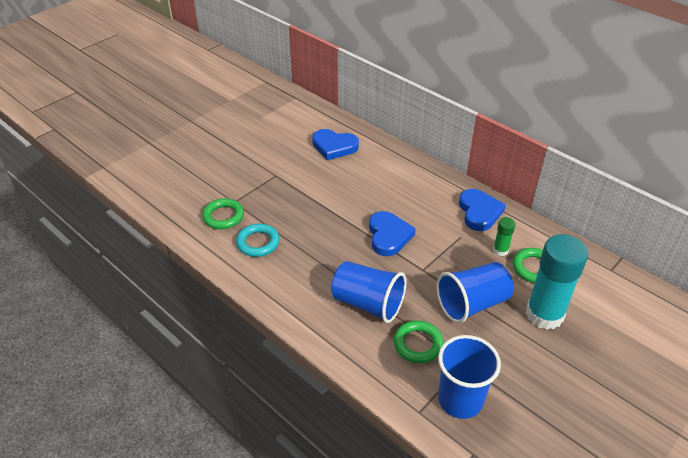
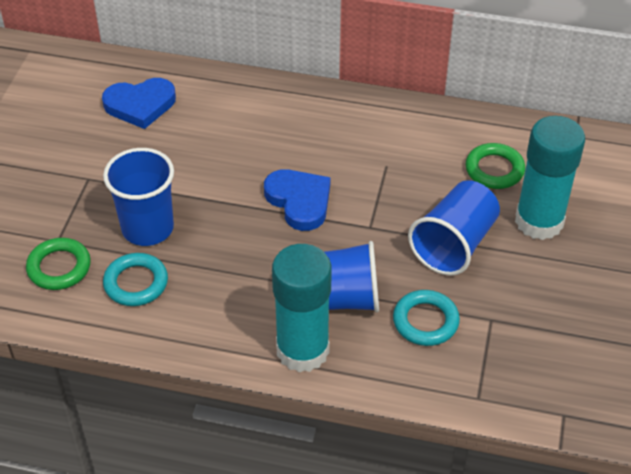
camera: 30 degrees left, 5 degrees up
(325, 325) = (302, 350): none -> turquoise glue stick
(418, 344) = (425, 321): green ring -> turquoise ring
(460, 400) = (512, 363): blue cup -> blue cup (147, 228)
(479, 212) = (388, 124): blue heart -> none
(500, 250) = (443, 163): green glue stick -> none

